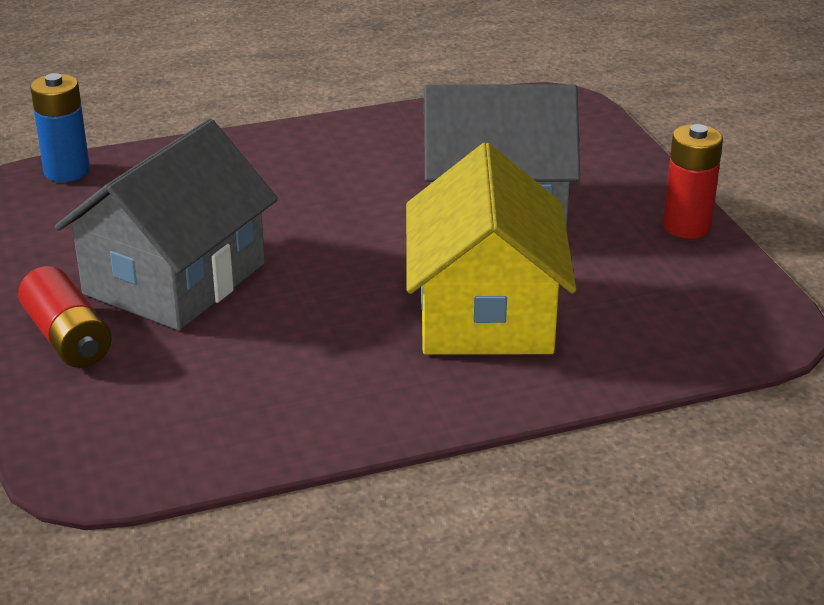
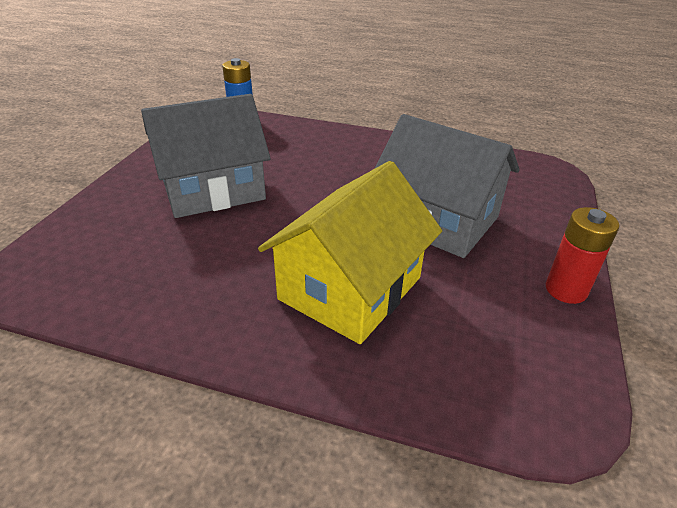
camera: 35 degrees right, 5 degrees up
(68, 338) = (124, 199): red battery -> none

